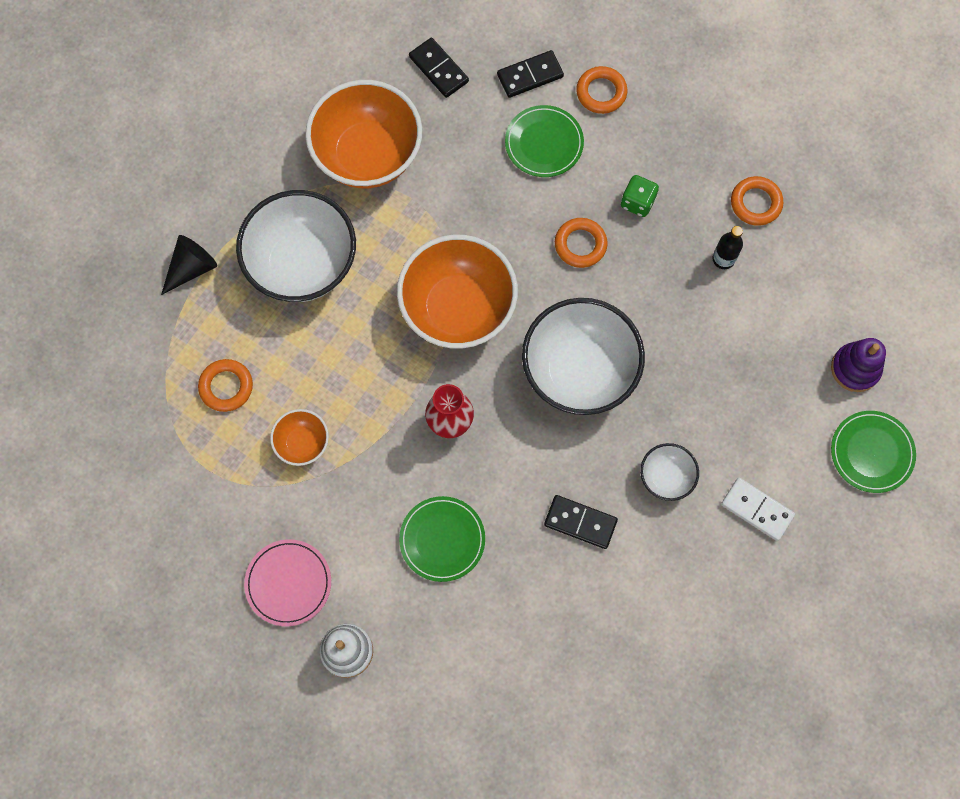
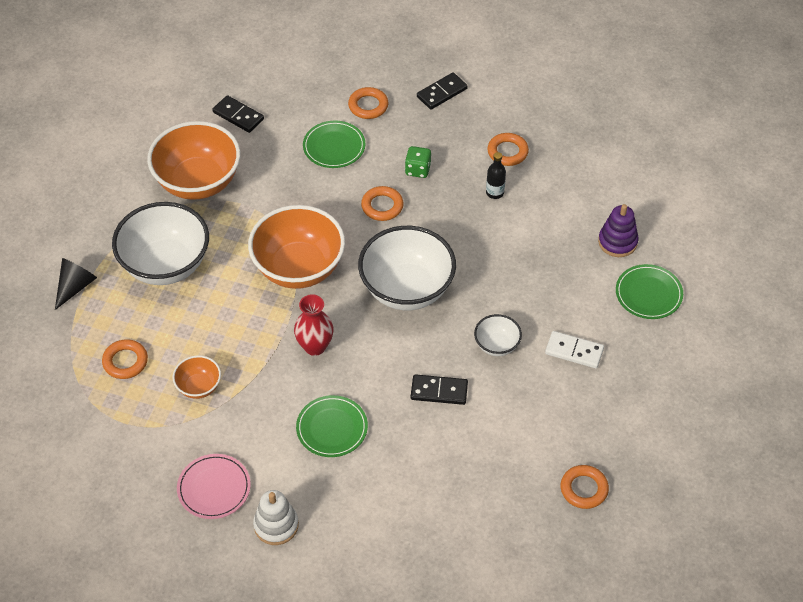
camera: 15 degrees left, 20 degrees down
(530, 75) = (310, 106): black domino -> black domino (441, 93)
(715, 700) = (584, 489): none -> orange ring

